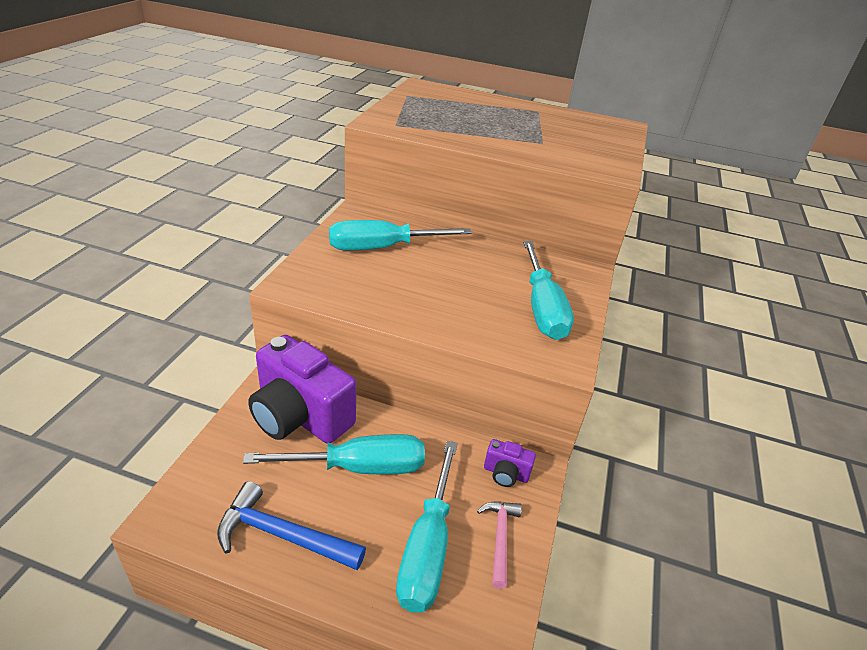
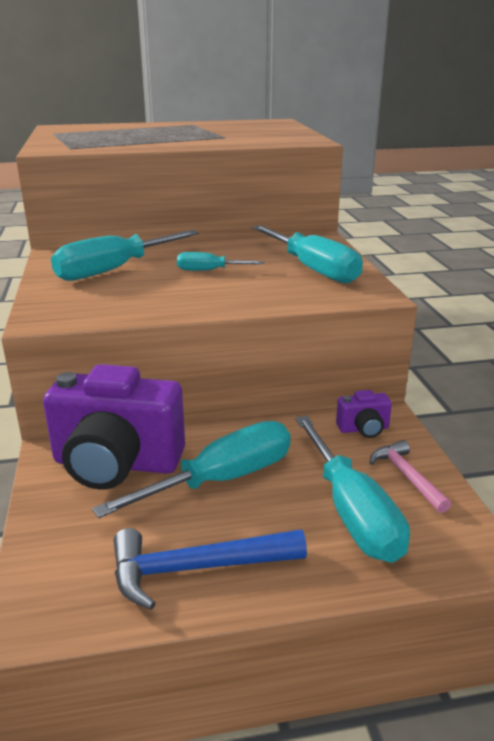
camera: 25 degrees left, 10 degrees down
(454, 276) = (209, 270): none -> turquoise screwdriver

